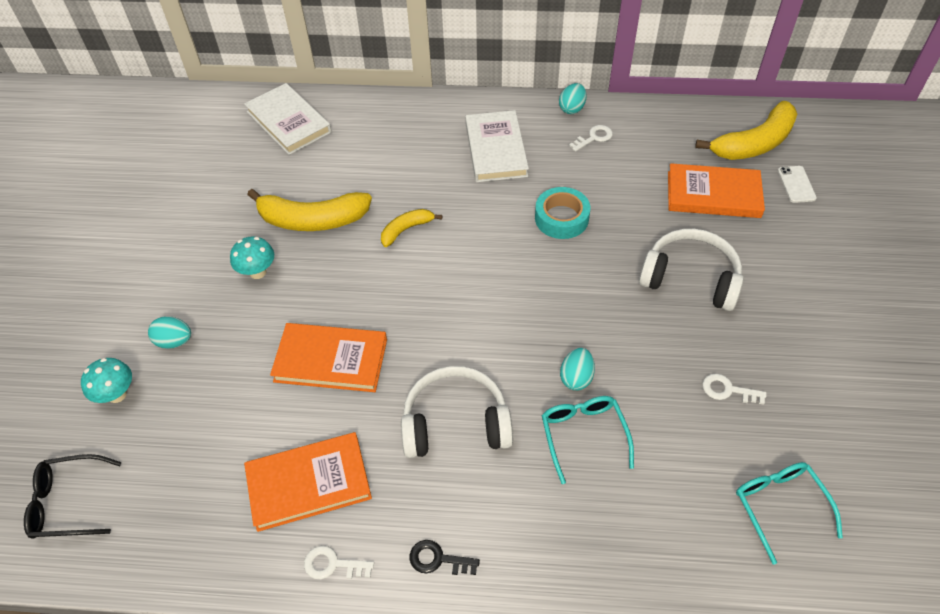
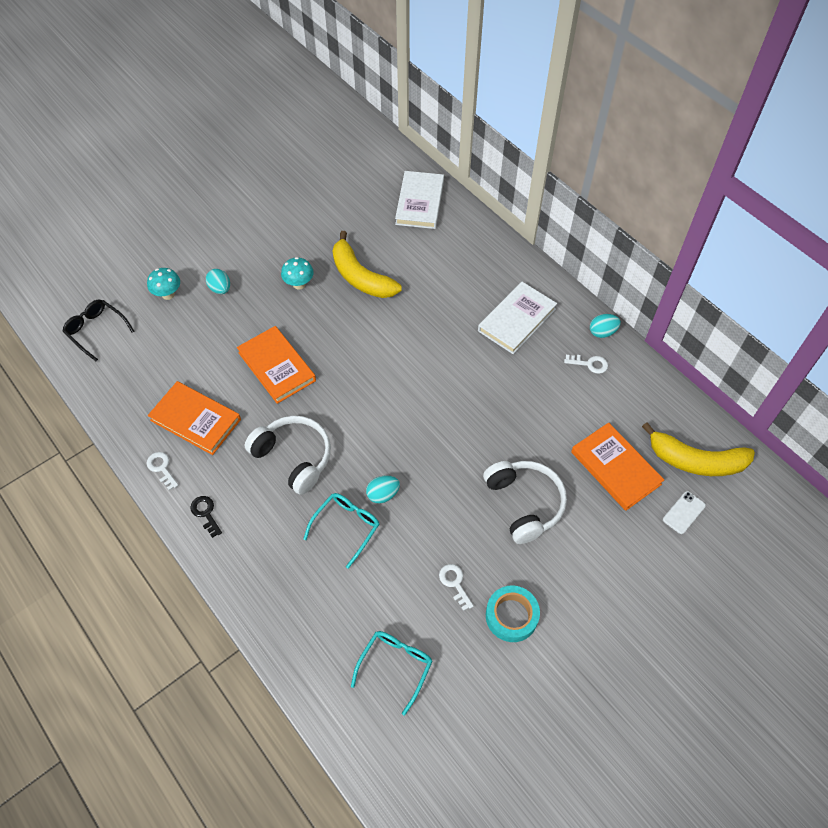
camera: 45 degrees right, 5 degrees up
(406, 230) = (402, 326): yellow banana -> none
(561, 218) = (498, 397): turquoise tape -> turquoise tape (511, 616)

